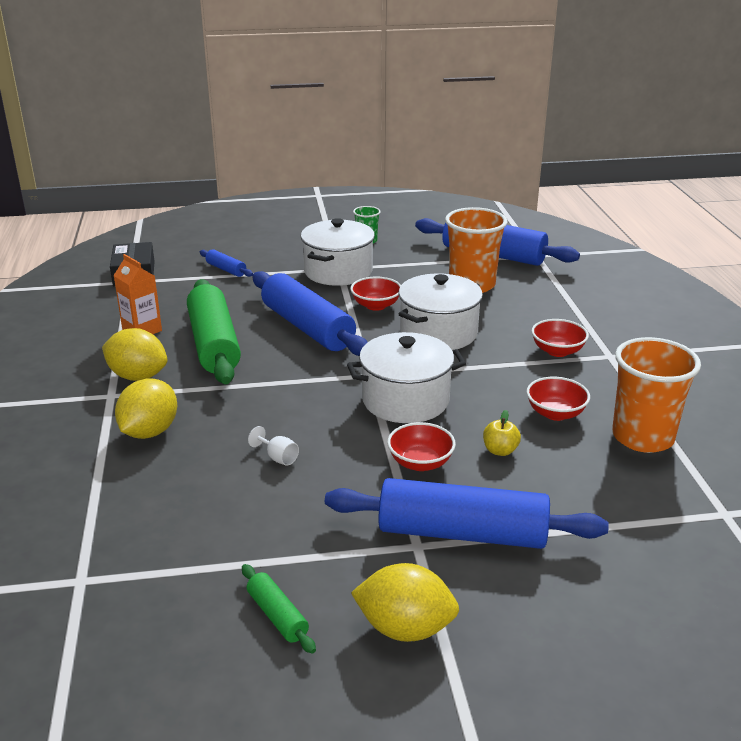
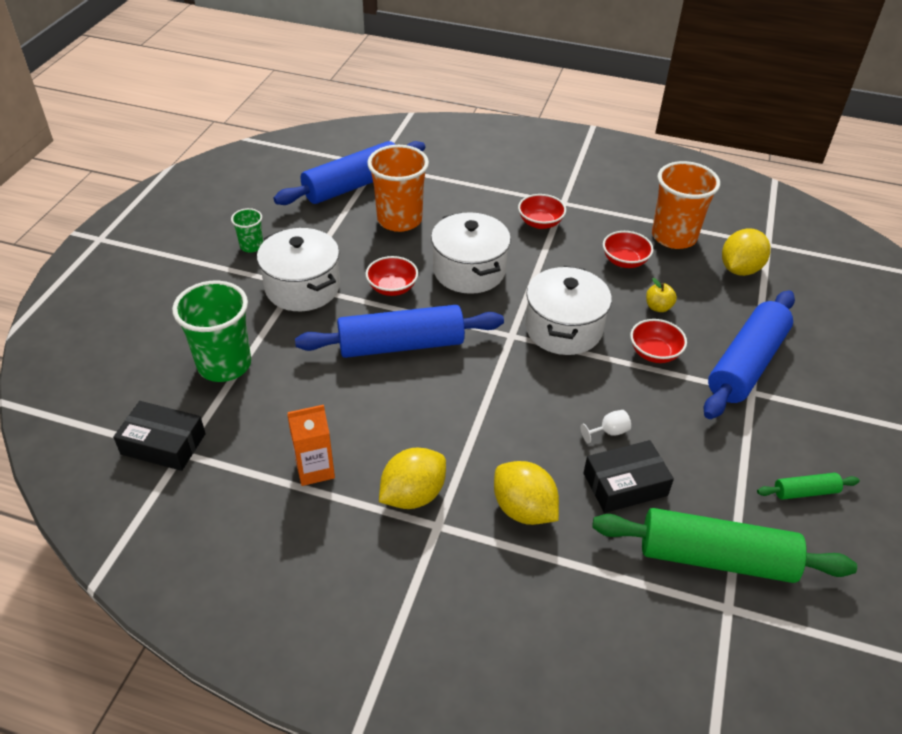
camera: 65 degrees left, 15 degrees up
(212, 481) = (625, 484): none -> black box
(214, 344) = (386, 419): green rolling pin -> green rolling pin (716, 557)
(226, 269) = (224, 364): blue rolling pin -> green cup
(405, 628) = (834, 429): yellow lemon -> yellow lemon (740, 269)

